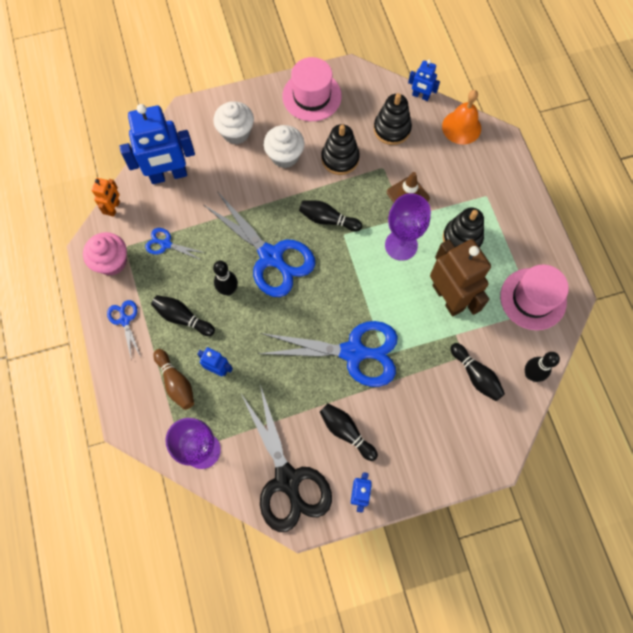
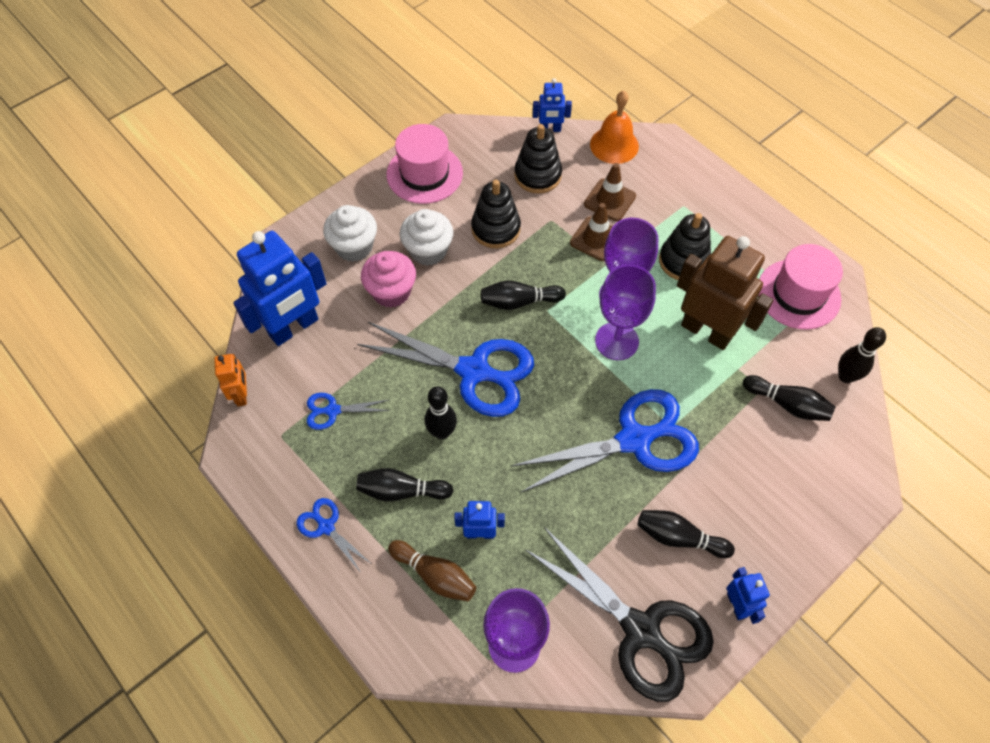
camera: 25 degrees left, 10 degrees down
(112, 262) = (272, 461): pink cupcake -> pink cupcake (391, 292)
(380, 277) = (616, 341): none -> purple goblet
(434, 169) = (609, 200): none -> brown traffic cone

